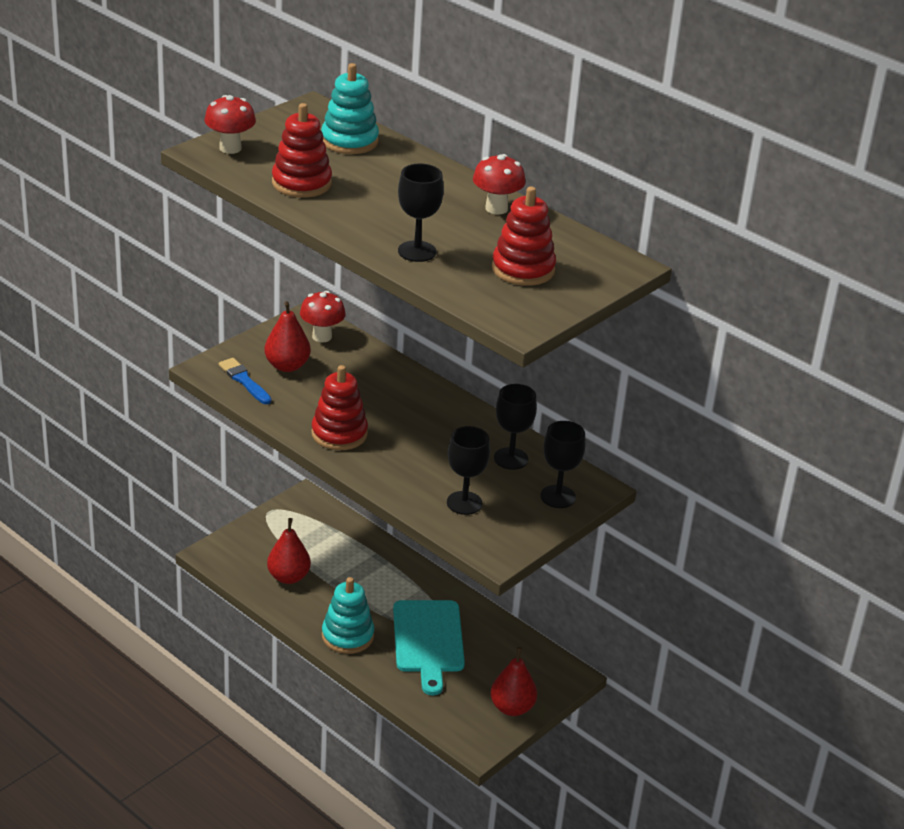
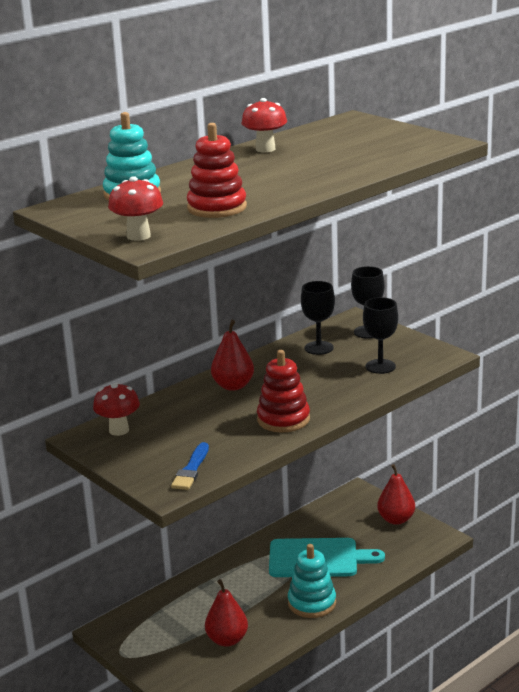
camera: 80 degrees left, 10 degrees down
(244, 380) = (191, 469): blue brush -> blue brush turned 45 degrees counterclockwise
(287, 366) = (168, 447): red pear -> red pear (233, 386)
(417, 251) = (341, 170): black goblet -> none
(523, 269) = (364, 142): red stacking toy -> none

